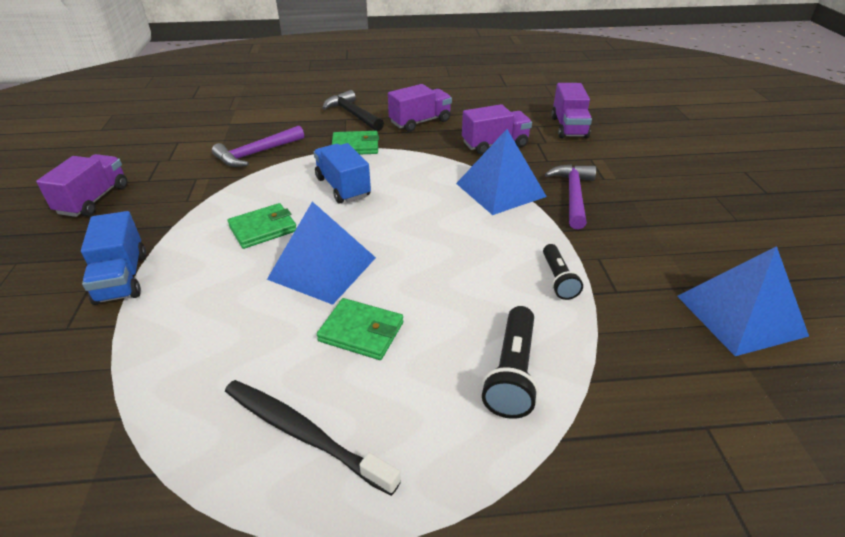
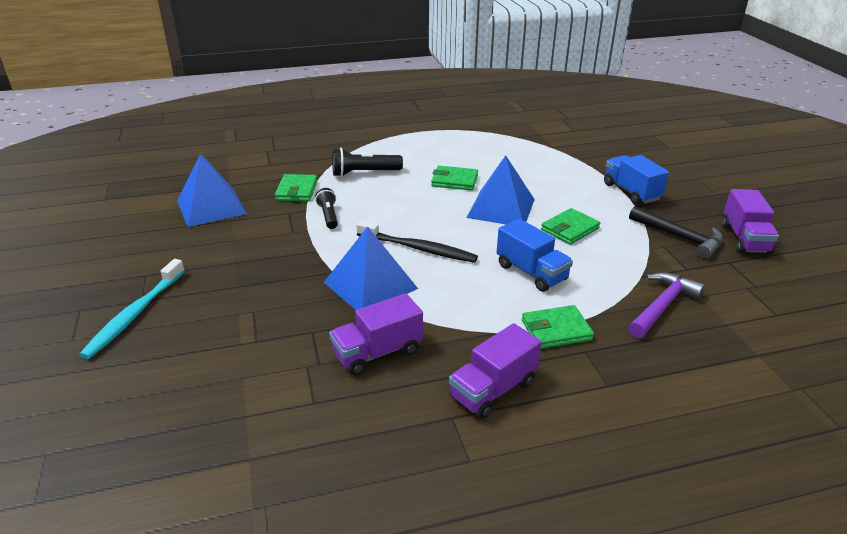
camera: 170 degrees right, 5 degrees down
(303, 433) = (462, 149): black toothbrush -> black toothbrush (418, 248)
(353, 114) = (604, 397): black hammer -> black hammer (679, 237)
(512, 372) = (364, 173): black flashlight -> black flashlight turned 105 degrees counterclockwise
(569, 127) = (264, 403): purple truck -> none
(573, 195) = (295, 285): purple hammer -> none
(621, 337) = (297, 191): none -> green wallet
(710, 184) = (135, 314): none -> turquoise toothbrush

